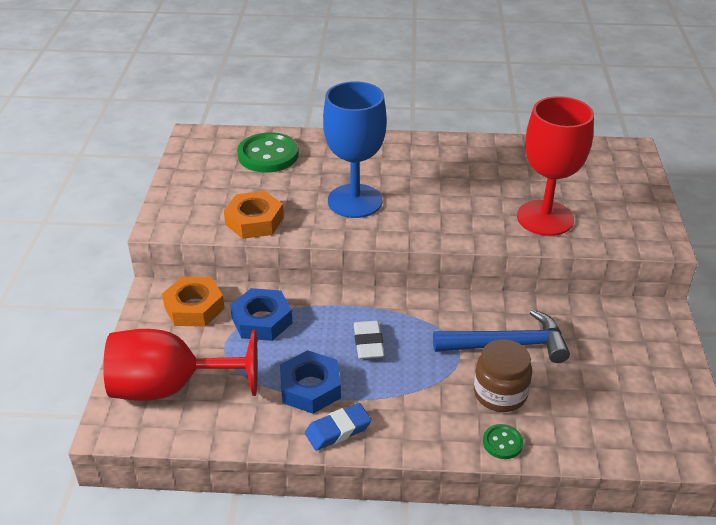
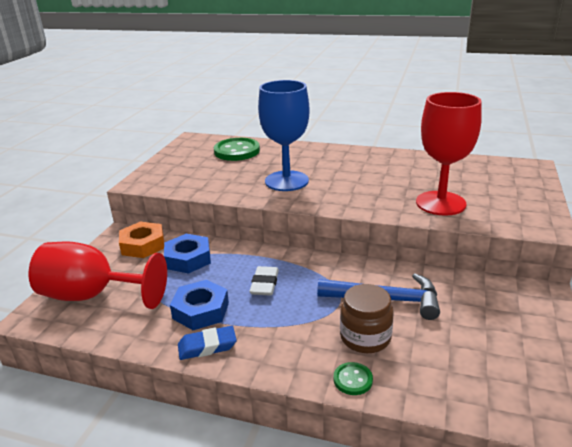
camera: 15 degrees right, 10 degrees down
(254, 221) = (204, 187): orange nut -> none

